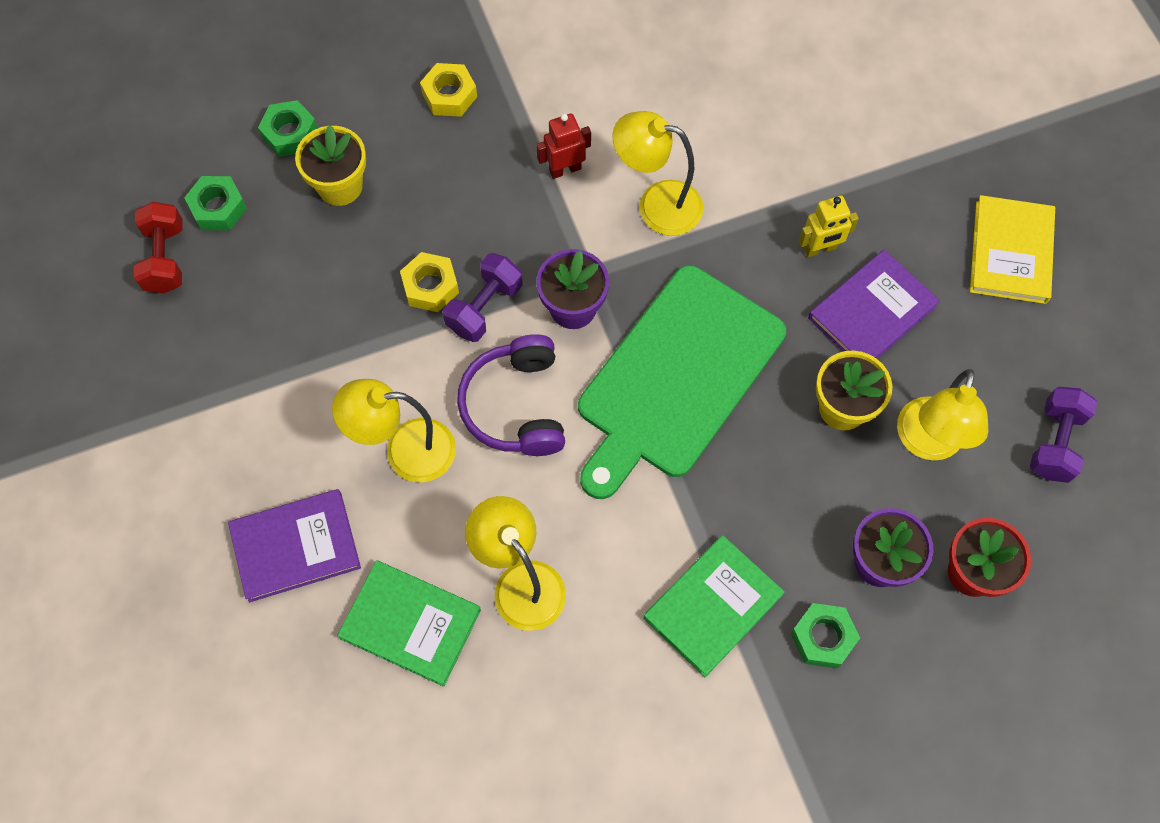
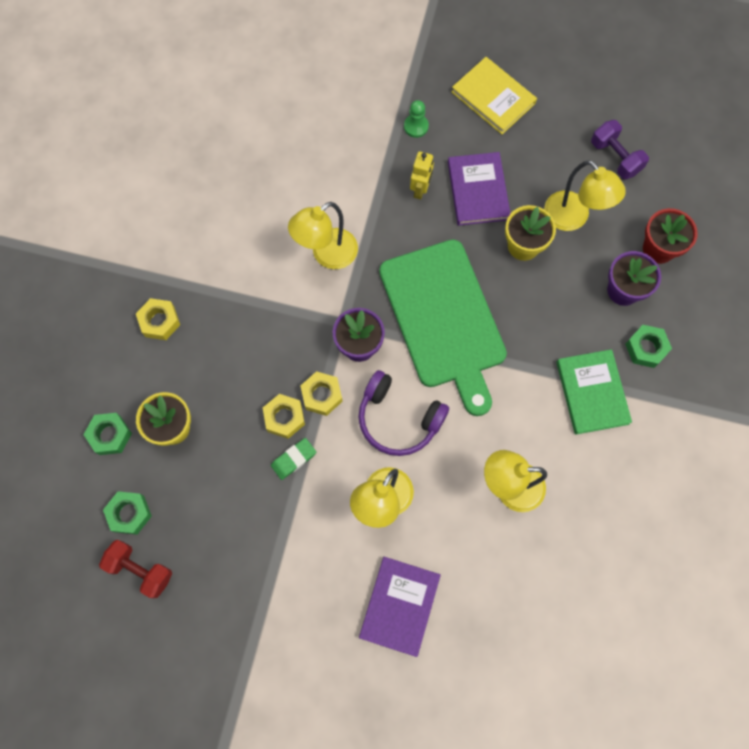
camera: 55 degrees left, 5 degrees up
(389, 327) = (293, 459): none -> green eraser
(410, 623) = (493, 567): green book -> none
(484, 307) = (322, 395): purple dumbbell -> yellow nut
(565, 169) = (264, 289): red robot -> none
(897, 193) = (416, 126): none -> green pawn

